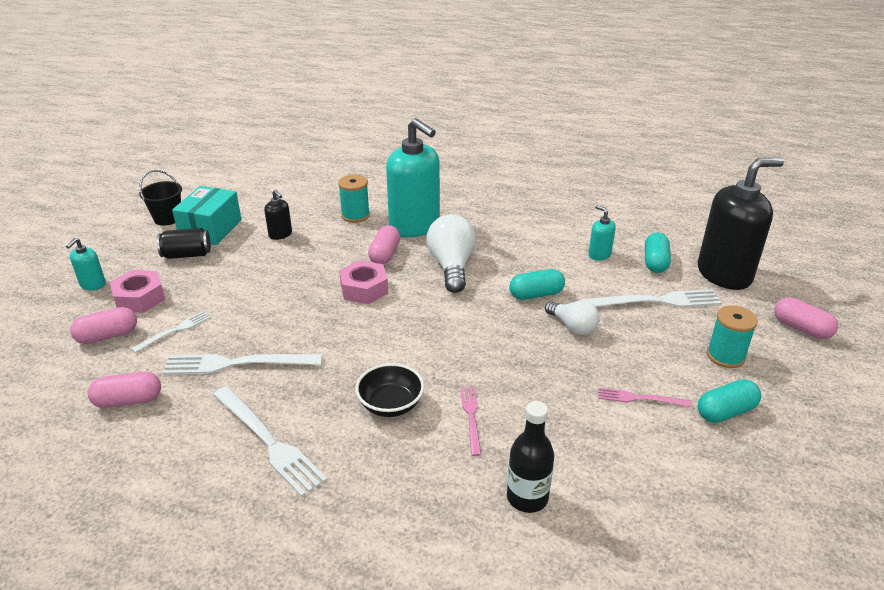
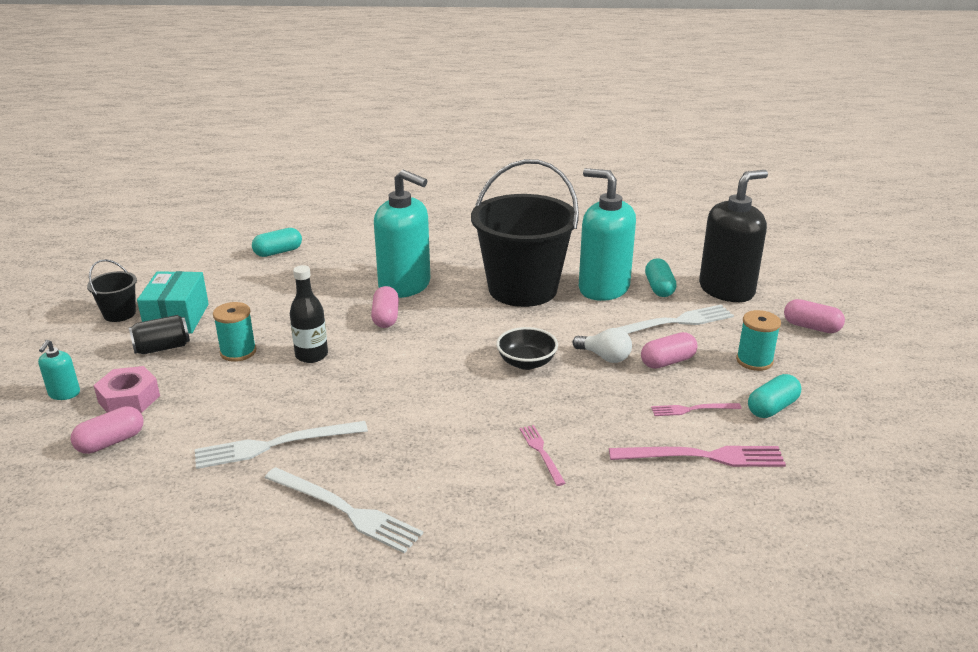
camera: 15 degrees left, 5 degrees down
(128, 400) = (170, 500): pink capsule -> pink capsule (667, 362)
(174, 331) = (187, 425): white fork -> none
(280, 234) = (261, 313): black soap dispenser -> none
(355, 215) = (336, 284): turquoise spool -> turquoise spool (238, 352)
(364, 289) = (379, 353): pink nut -> none
(391, 405) = (456, 455): black bowl -> black bowl (526, 362)
(451, 266) = (461, 319): white light bulb -> none
(521, 244) = (522, 289): none -> black bucket
(527, 497) = (624, 511): black bottle -> black bottle (311, 355)
(536, 294) = (557, 333): turquoise capsule -> turquoise capsule (278, 252)
(599, 255) = (603, 288): turquoise soap dispenser -> turquoise soap dispenser, size x2.29
(631, 453) = (703, 457): none -> pink fork

